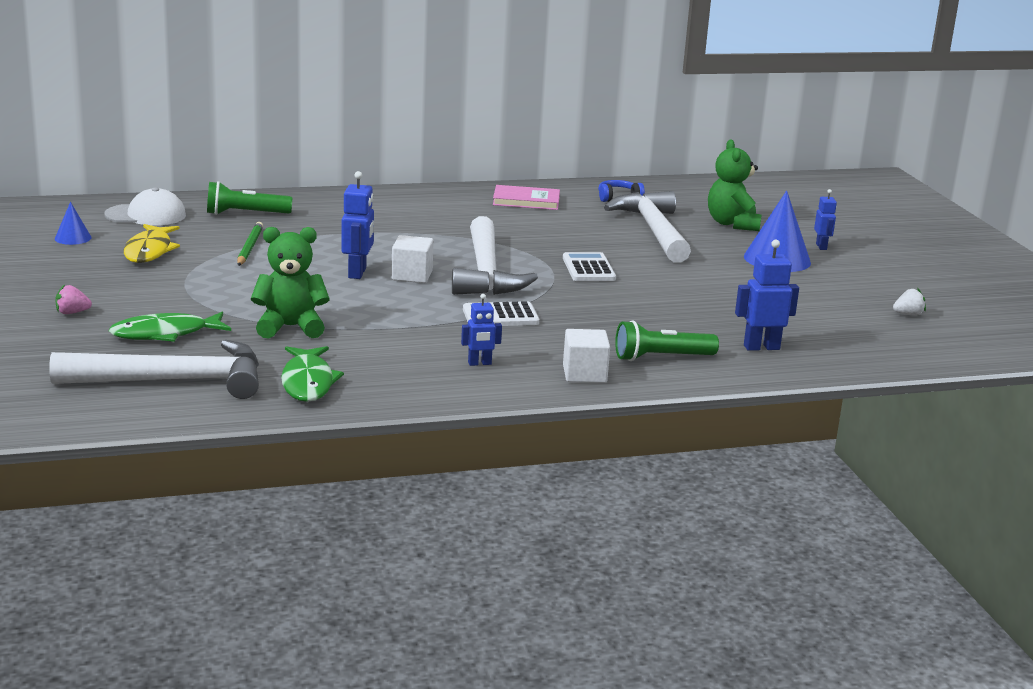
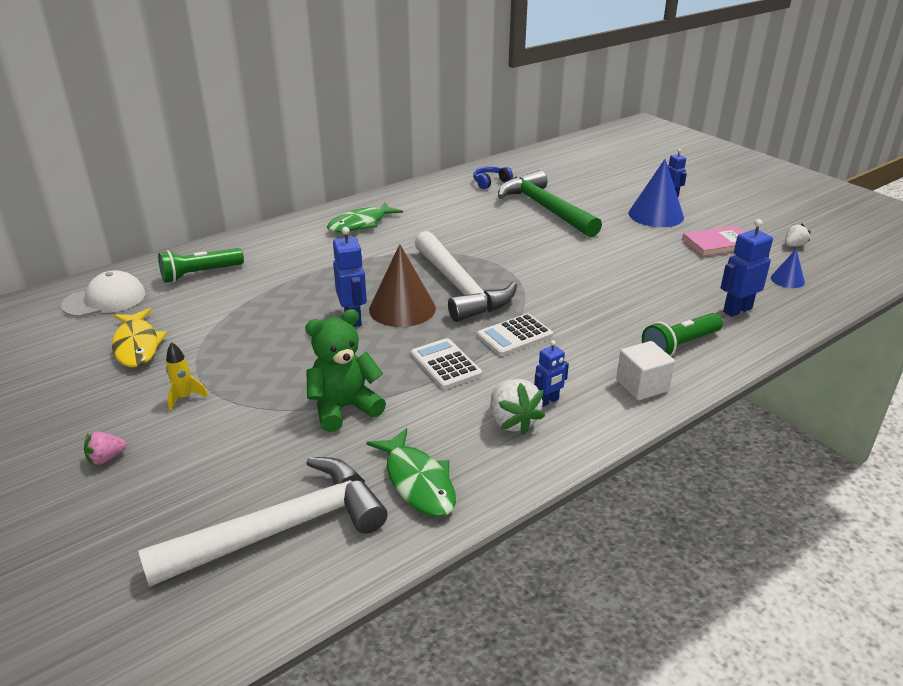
camera: 20 degrees left, 10 degrees up
(73, 238) = (46, 349): blue cone -> blue cone (787, 280)
(162, 291) = (184, 397): none -> yellow rocket
(165, 334) = (226, 458): green fish -> green fish (360, 224)
(249, 247) = (232, 314): green pencil -> none
(412, 275) = (402, 308): white cube -> brown cone
(431, 368) = (512, 421): none -> white strawberry
(526, 201) = (425, 202): pink book -> pink book (718, 244)
(588, 268) = (534, 261): white calculator -> white calculator (445, 364)
(654, 230) = (545, 208): white hammer -> green hammer
(732, 224) = (592, 188): green teddy bear -> none

